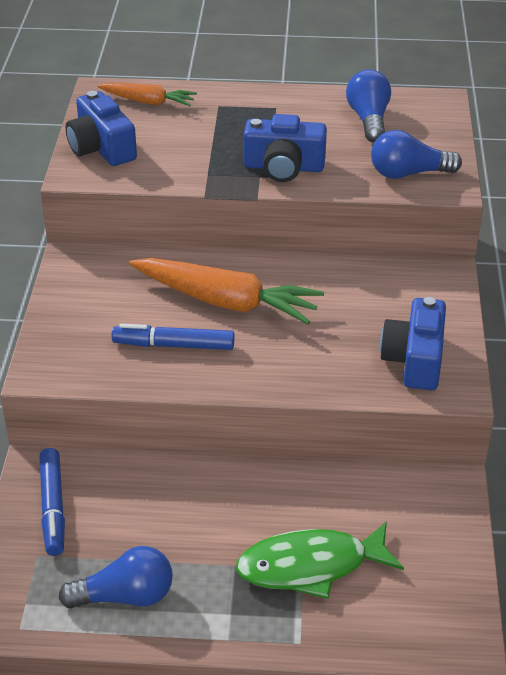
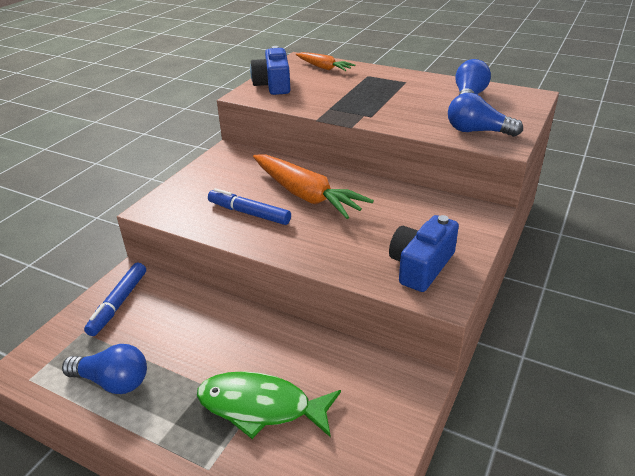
camera: 25 degrees right, 5 degrees down
(283, 167) = (385, 113): blue camera -> none

